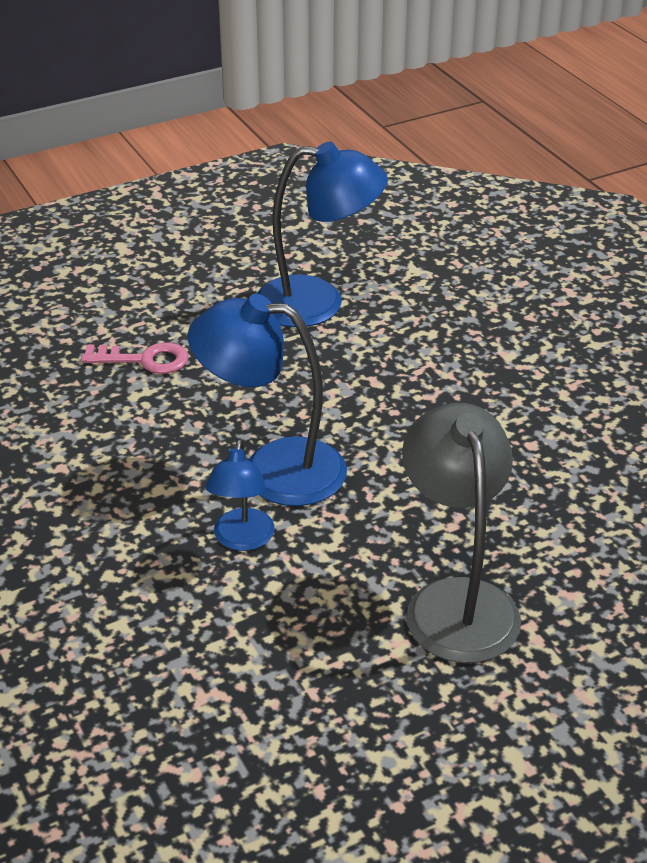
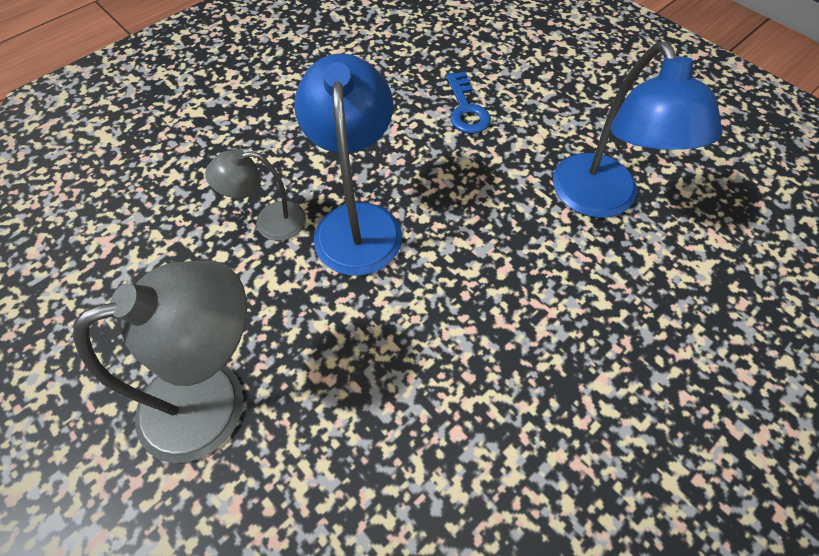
camera: 75 degrees right, 20 degrees up
(144, 360) = (466, 109): pink key -> blue key
(242, 540) = (269, 222): blue lamp -> grey lamp

